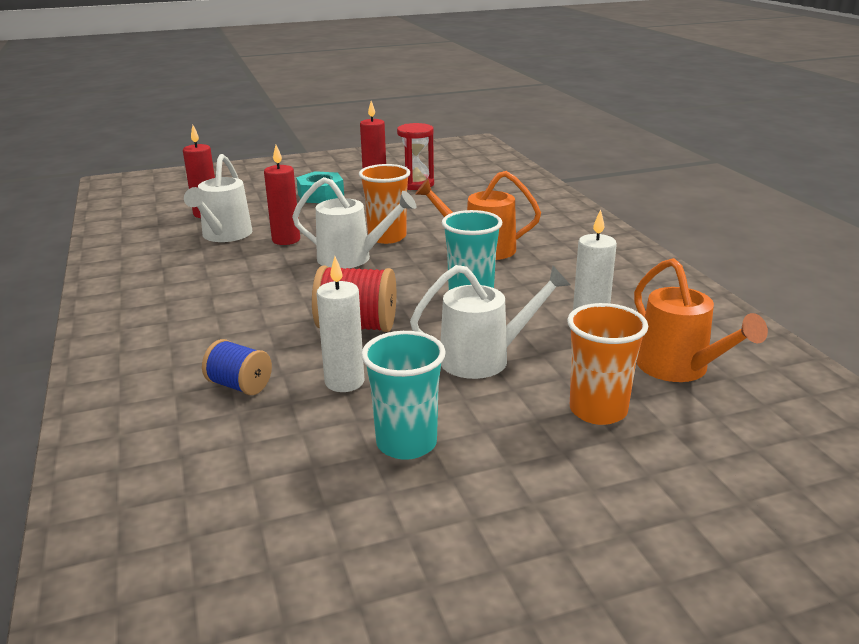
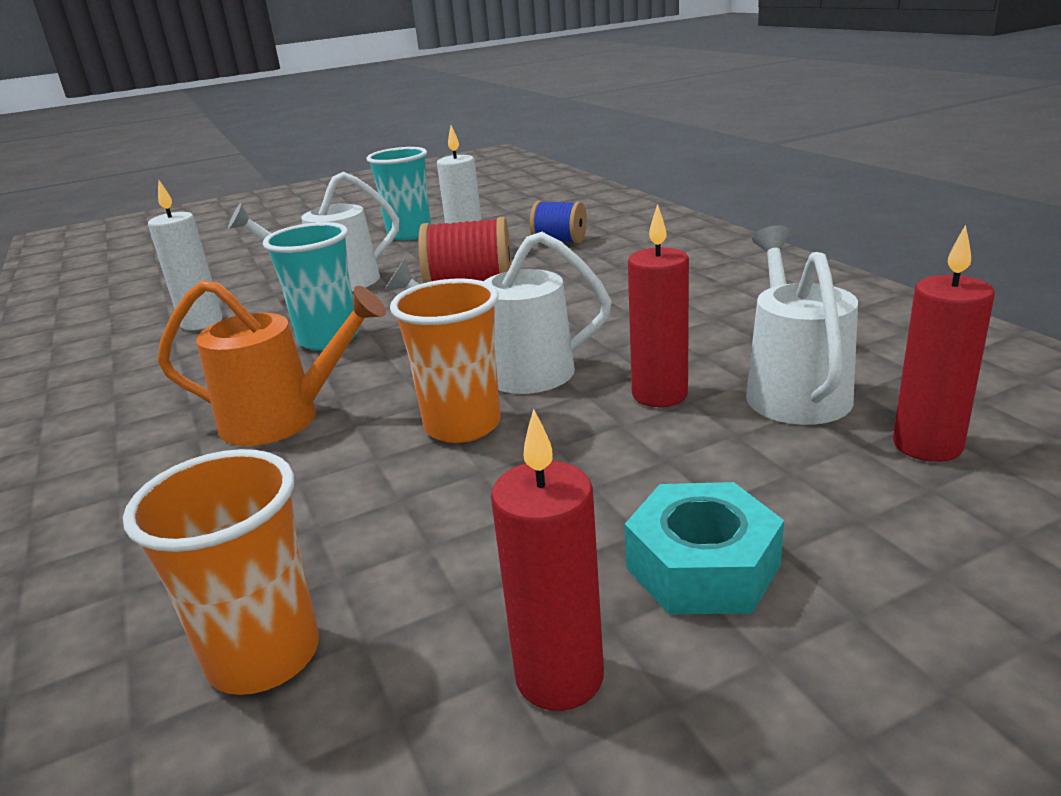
camera: 175 degrees right, 0 degrees up
(416, 184) = (405, 686): red hourglass -> none
(598, 410) = (253, 265): orange cup -> orange cup (264, 656)
(680, 369) = (149, 298): orange watering can -> none

